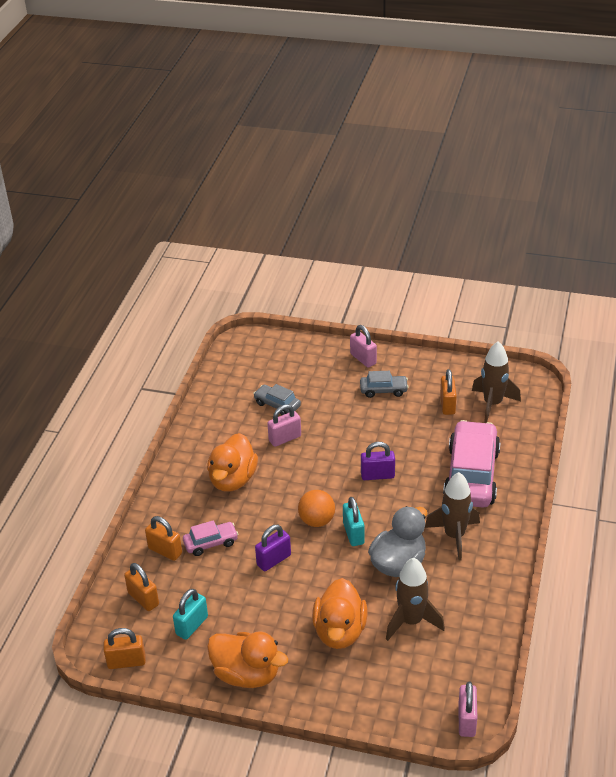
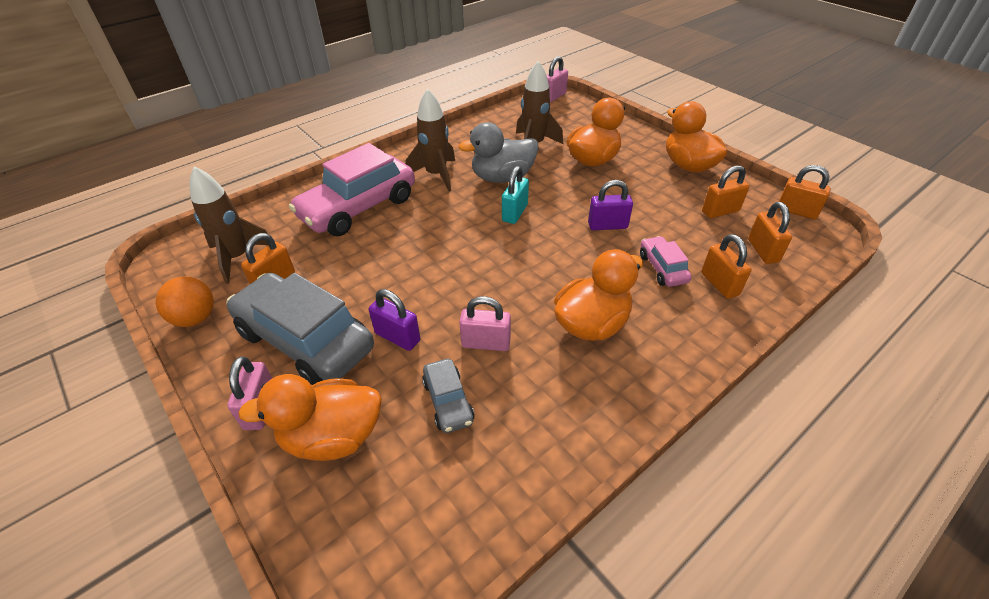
camera: 145 degrees left, 5 degrees up
(192, 625) = (720, 211): turquoise padlock -> orange padlock
(211, 543) = (662, 268): pink car -> pink car turned 60 degrees clockwise
(316, 367) = (332, 437): none -> orange duck
(317, 521) = (537, 238): orange ball -> orange ball (195, 318)
(377, 475) = (436, 248): purple padlock -> purple padlock (397, 337)
(383, 390) = (305, 340): grey car -> grey car, size x2.12

